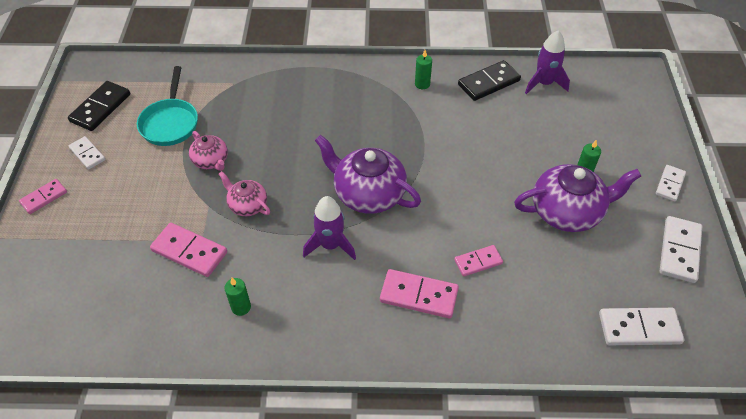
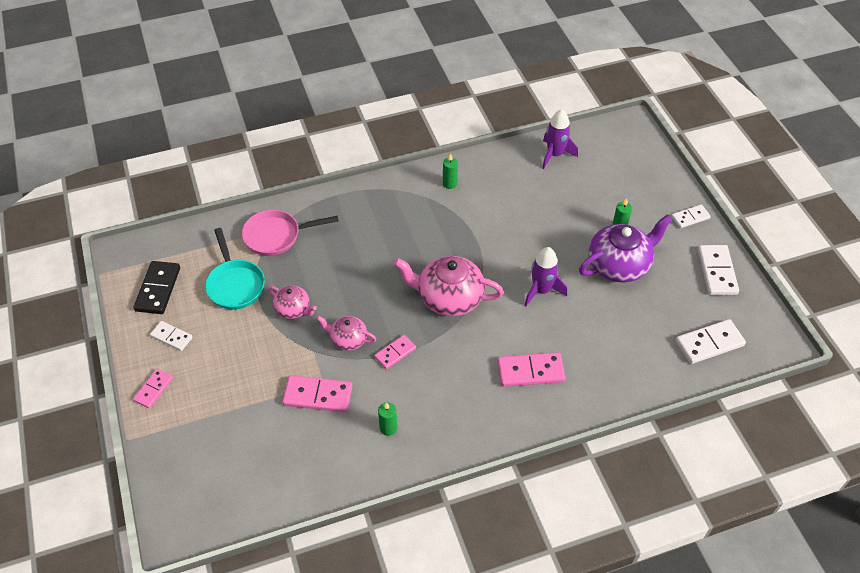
camera: 20 degrees left, 0 degrees up
(232, 89) = (276, 236): none -> pink pan
(330, 245) = (438, 352): purple rocket -> purple rocket (541, 290)
(368, 194) = (449, 298): purple teapot -> pink teapot
(478, 262) = (566, 329): pink domino -> pink domino (395, 353)
(488, 82) = (507, 167): black domino -> none
(670, 184) = (690, 218): white domino -> white domino turned 60 degrees clockwise

